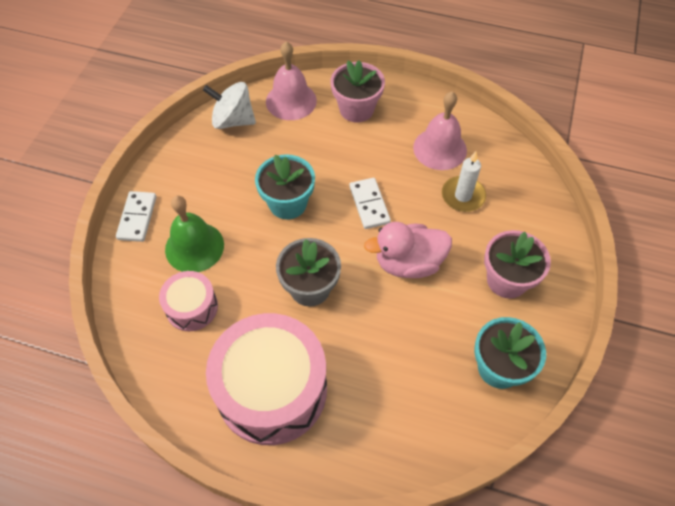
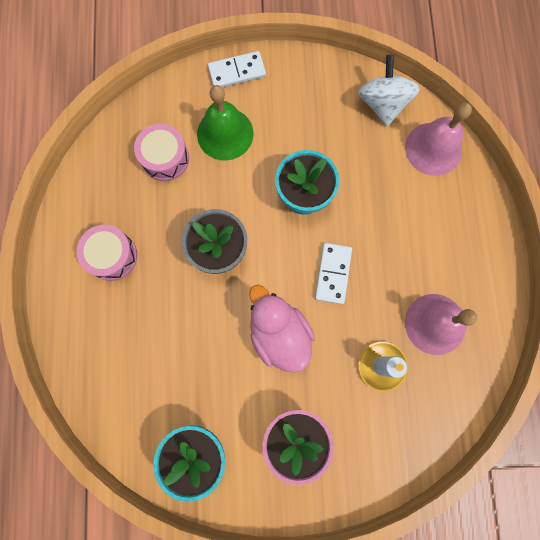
camera: 70 degrees right, 20 degrees up
(271, 389) = (112, 256): pink drum -> pink drum, size x0.50
(356, 109) = (452, 219): pink flower pot -> none
(369, 205) = (333, 273): white domino -> white domino turned 45 degrees counterclockwise

